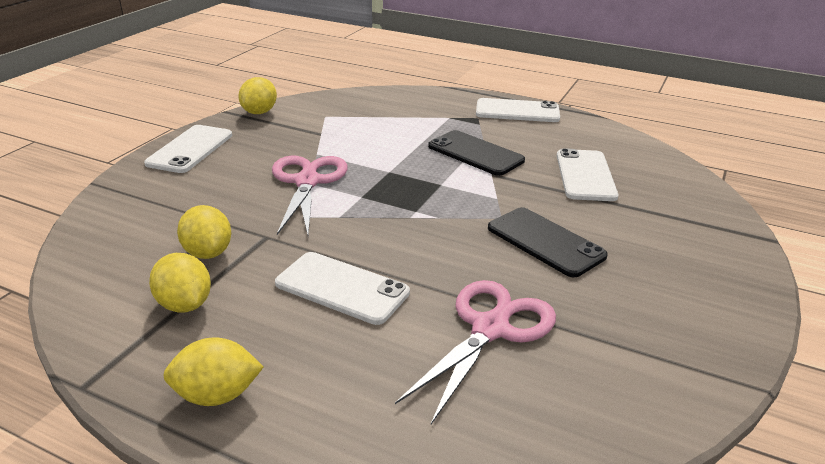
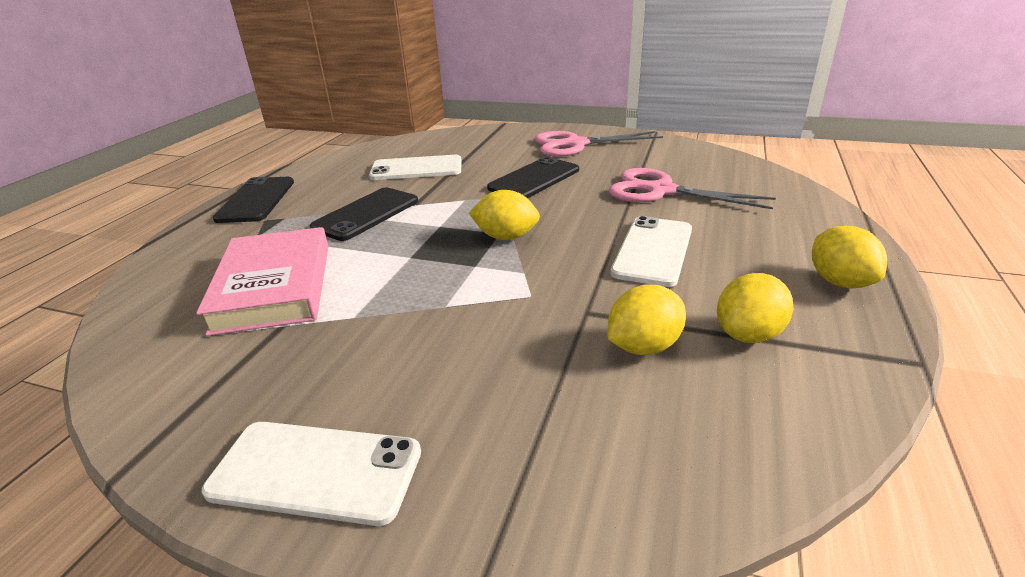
camera: 95 degrees left, 0 degrees up
(259, 112) = (150, 417): yellow lemon -> yellow lemon (506, 237)
(307, 182) = (443, 308): pink scissors -> pink scissors (575, 144)
(369, 128) = (274, 287): none -> pink book
(517, 111) = (256, 200): white phone -> black phone

